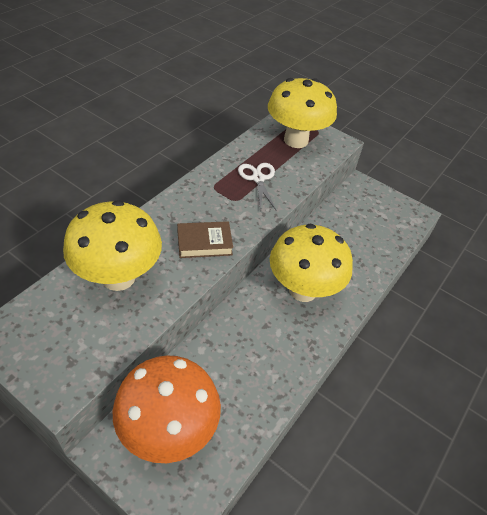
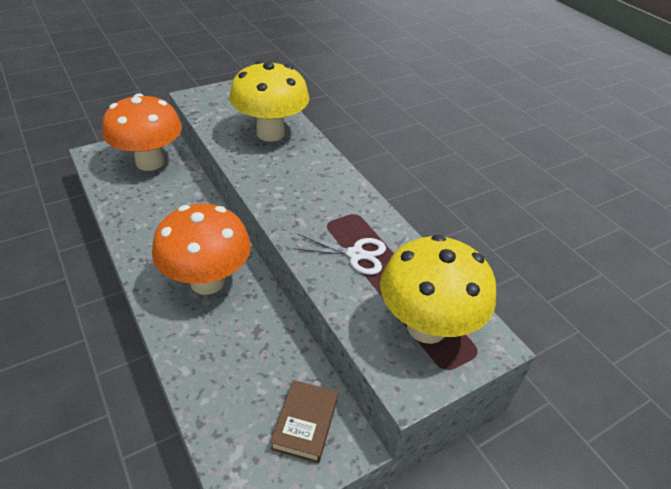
camera: 115 degrees right, 5 degrees down
(204, 243) = (278, 185): brown book -> brown book (305, 423)
(303, 290) = (207, 281): yellow mushroom -> orange mushroom

